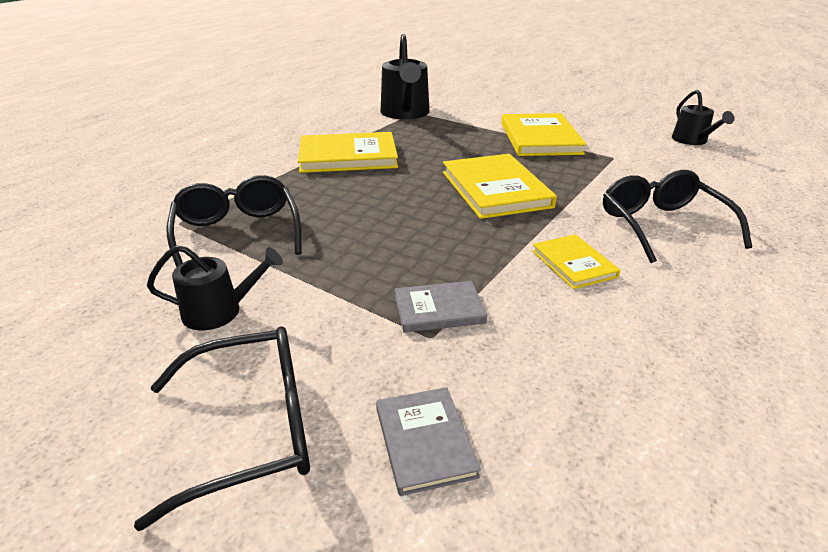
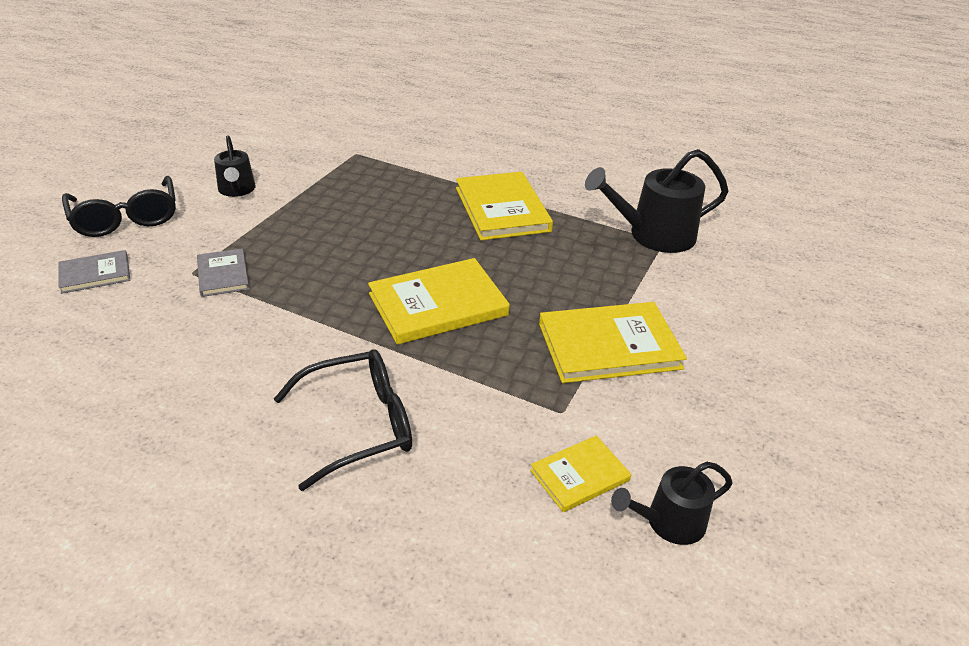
camera: 80 degrees right, 5 degrees up
(237, 233) = (339, 178): black glasses -> none
(574, 264) = (282, 349): yellow book -> yellow book (580, 475)

